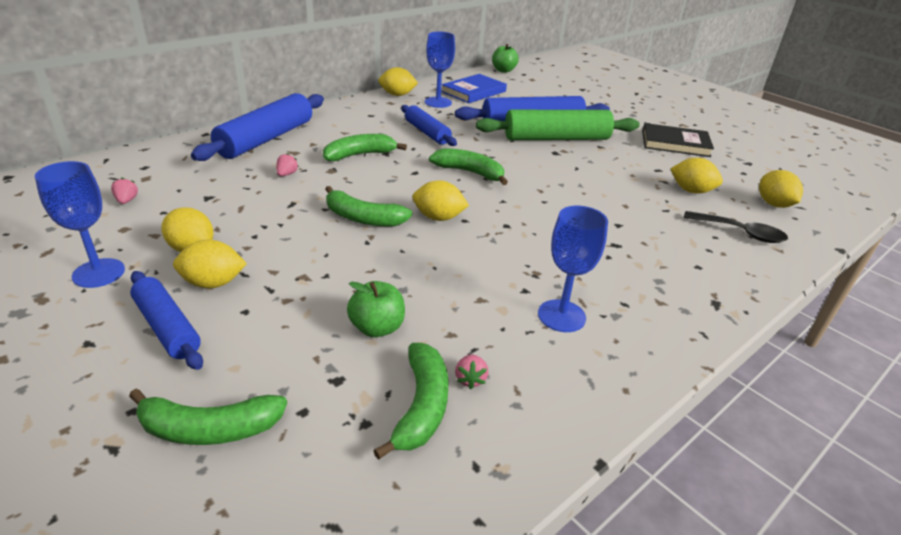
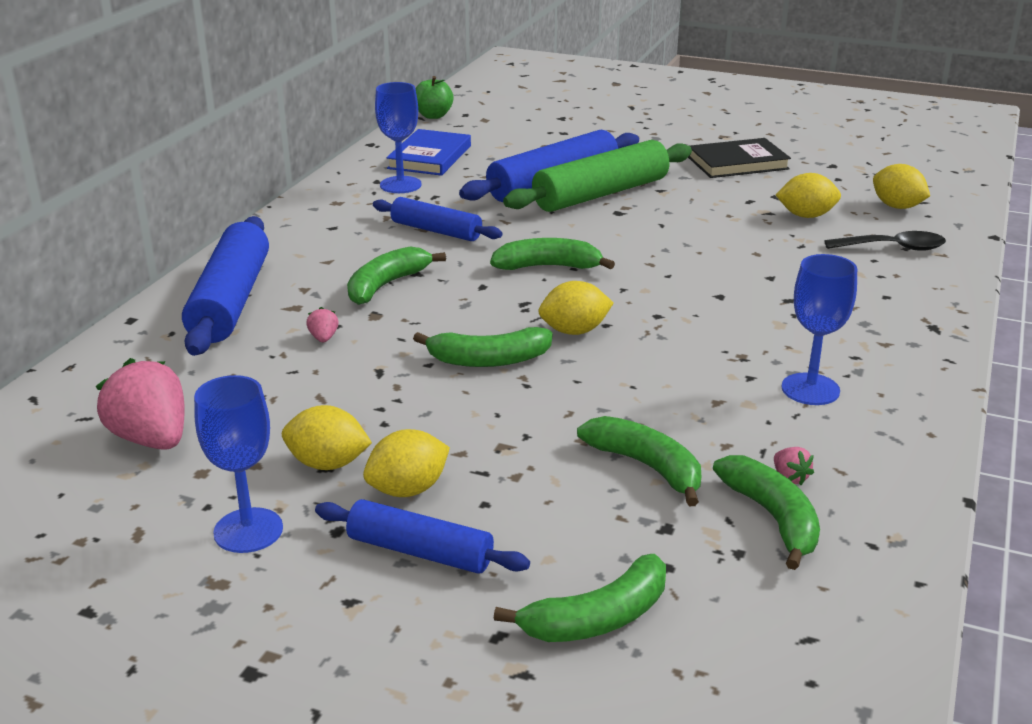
camera: 25 degrees left, 5 degrees down
(127, 201) = (151, 439): pink strawberry -> pink strawberry, size x2.33
(377, 328) = (647, 466): green apple -> green banana
(397, 95) = (333, 189): yellow lemon -> none

